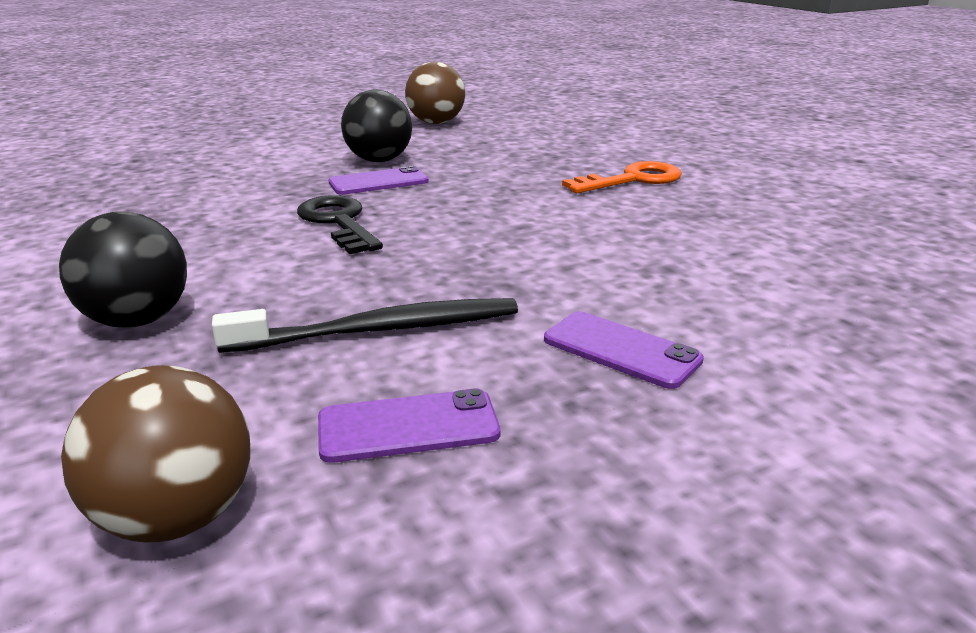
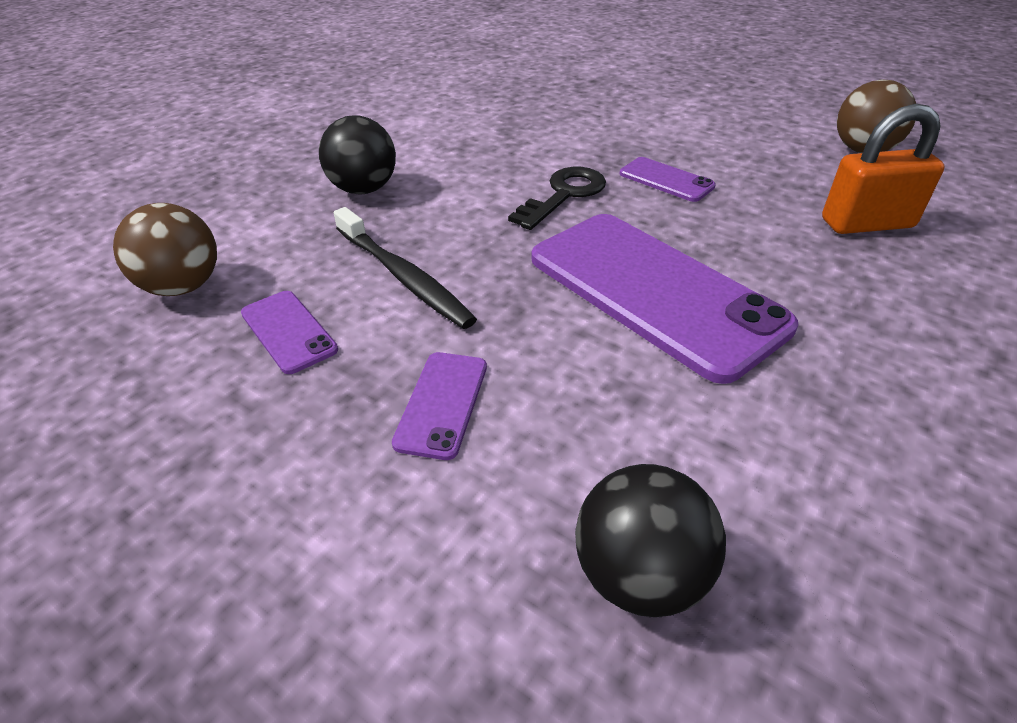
camera: 65 degrees right, 15 degrees up
(379, 160) = (716, 162): black ball -> black ball (639, 575)
(528, 149) = (867, 223): none -> orange padlock
(538, 227) = (654, 292): none -> purple phone
(632, 180) = (865, 318): orange key -> none

